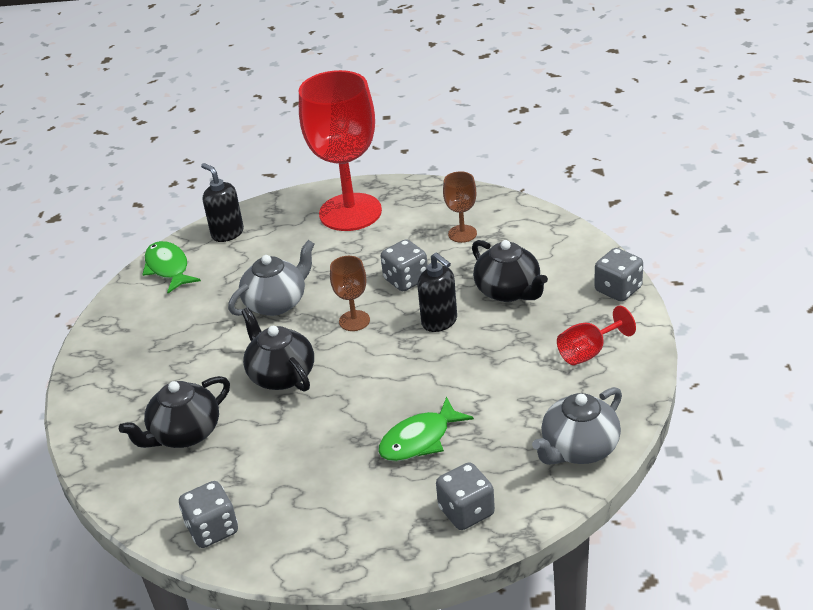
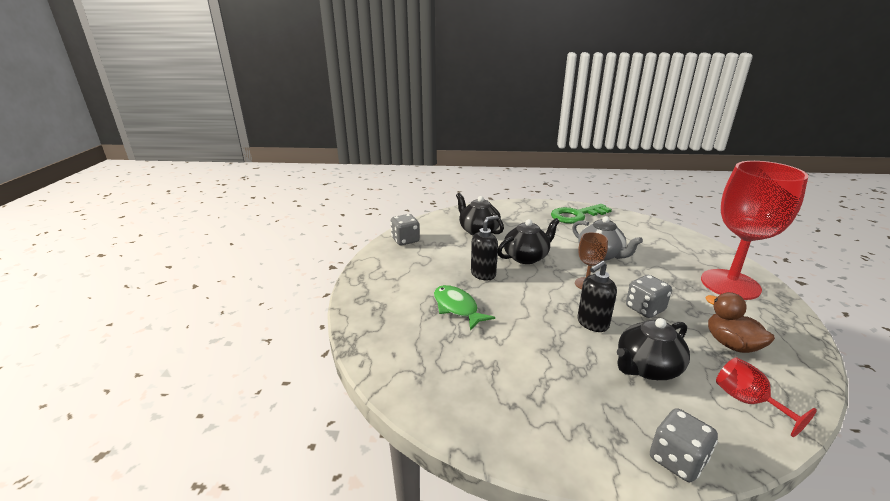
camera: 90 degrees right, 10 degrees down
(142, 319) = (576, 215): none -> green key
(168, 268) = (627, 220): green fish -> none
(227, 233) = (673, 236): black soap dispenser -> black soap dispenser (483, 274)
(462, 234) = (731, 344): brown goblet -> brown duck
(466, 511) = (383, 324): grey dice -> none
(579, 449) = (428, 390): grey teapot -> none
(588, 352) = (559, 416): red goblet -> red goblet (747, 401)

